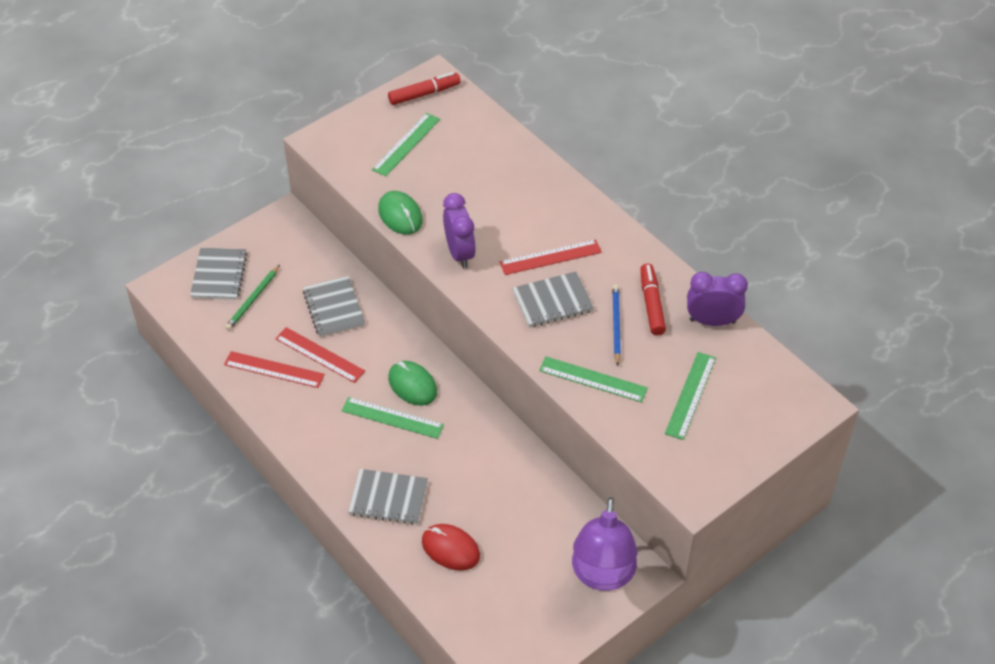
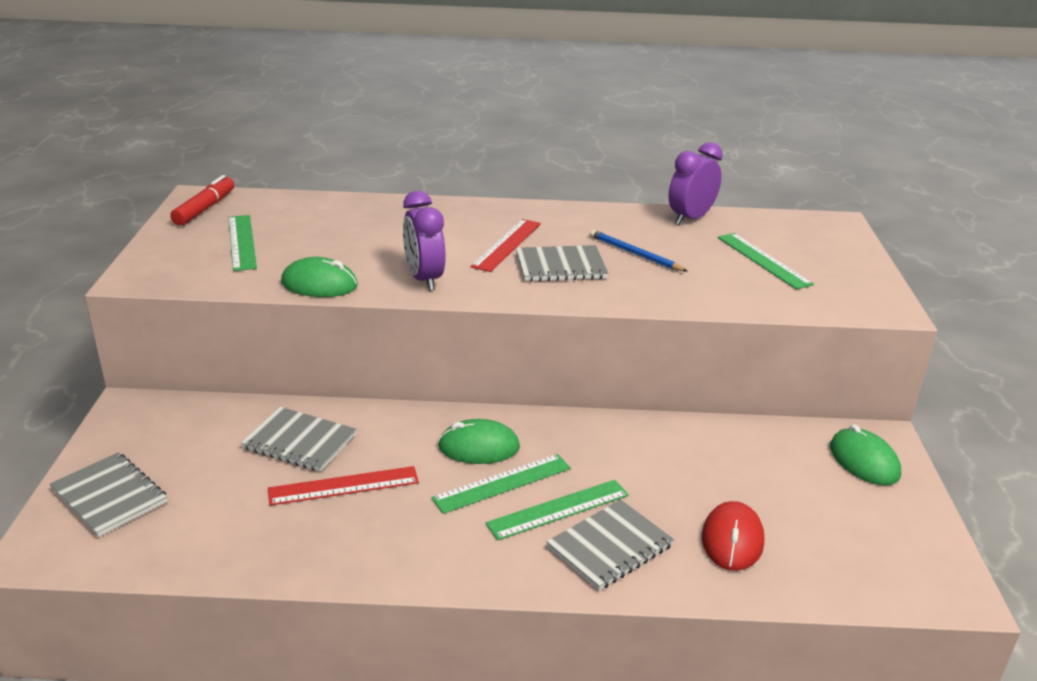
camera: 50 degrees left, 20 degrees down
(253, 299) = (188, 490): green pencil -> none
(274, 369) = (309, 531): red ruler -> none
(450, 549) = (732, 540): red mouse -> red mouse turned 60 degrees counterclockwise
(459, 253) = (424, 279): purple clock -> purple clock turned 135 degrees counterclockwise
(552, 301) = (560, 266): grey notebook -> grey notebook turned 60 degrees clockwise
(593, 379) = (685, 290): green ruler -> green ruler (558, 509)
(602, 576) = (864, 461): purple lamp -> green mouse
(651, 304) = (634, 231): red marker -> none

